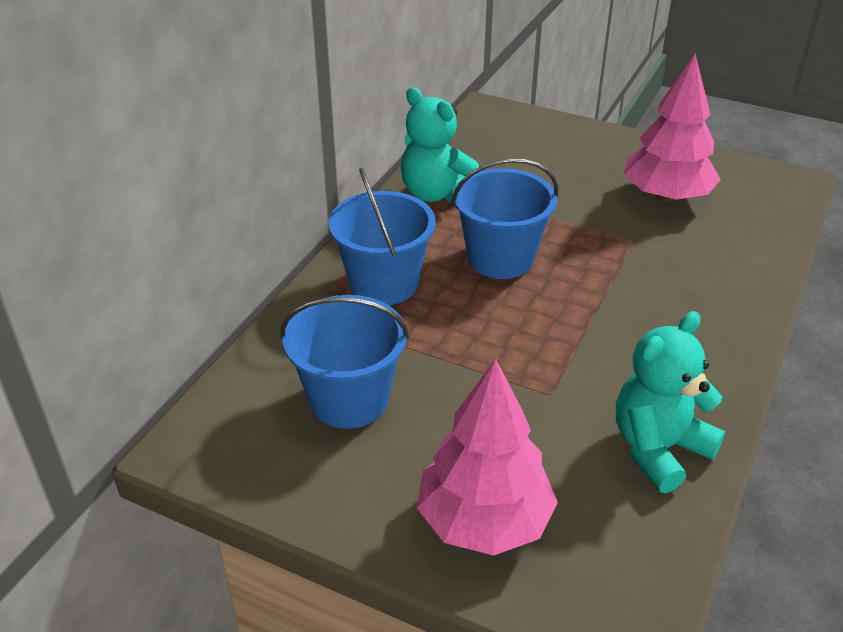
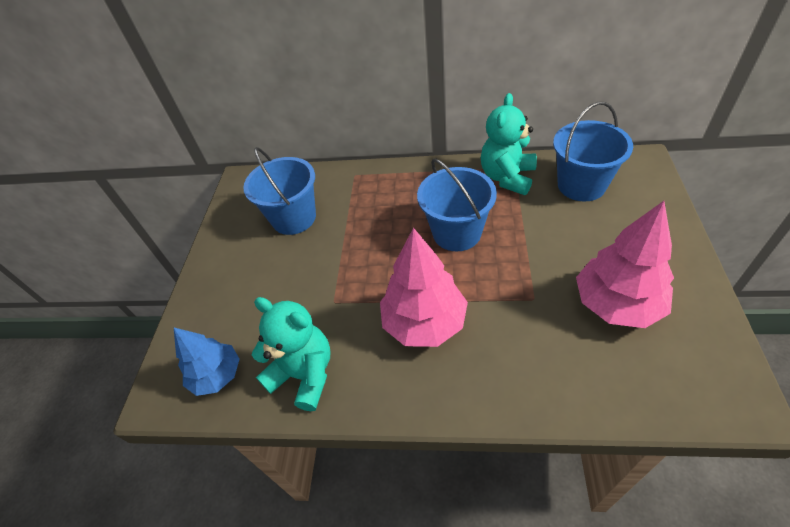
camera: 75 degrees right, 10 degrees up
(384, 283) = (397, 192): blue bucket -> blue bucket (581, 185)
(484, 521) = (222, 304): pink tree -> pink tree (424, 322)
(622, 547) = (217, 375): none -> blue tree

